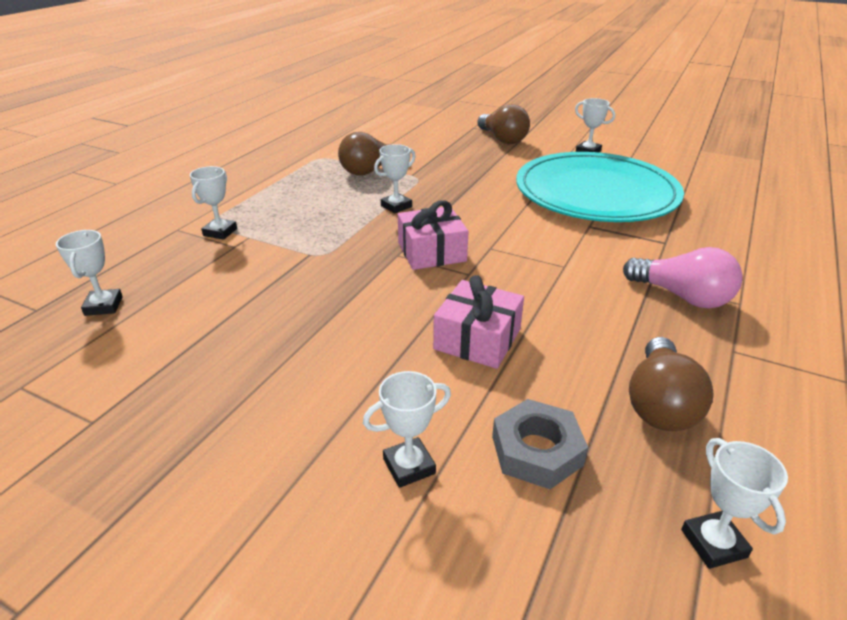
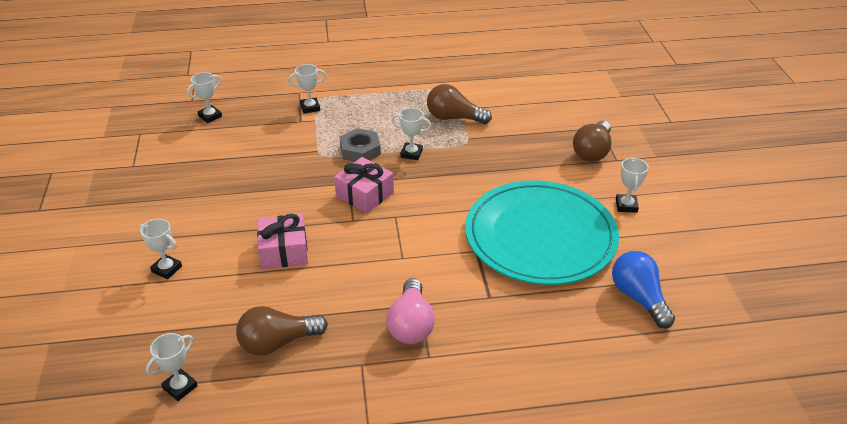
camera: 55 degrees right, 5 degrees up
(536, 450) = (205, 307): grey nut -> grey nut (360, 150)
(710, 184) = (639, 298): none -> blue light bulb

